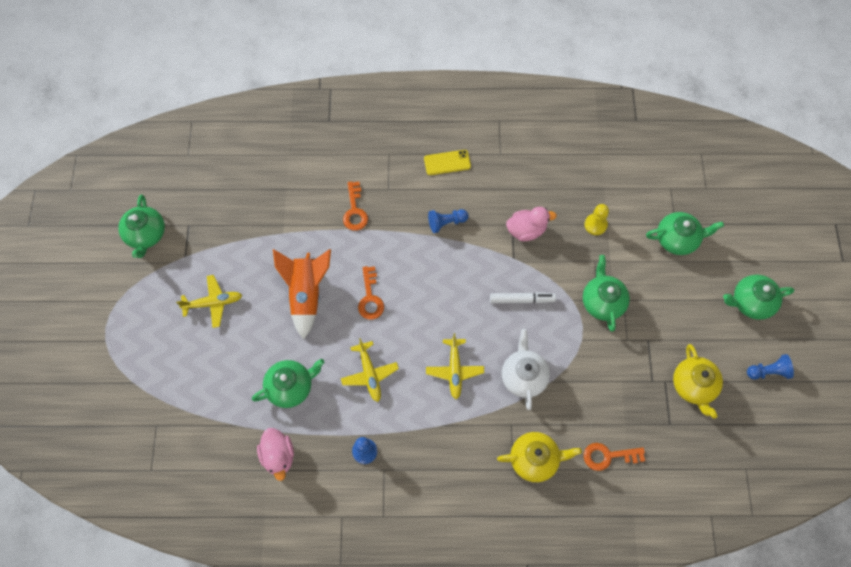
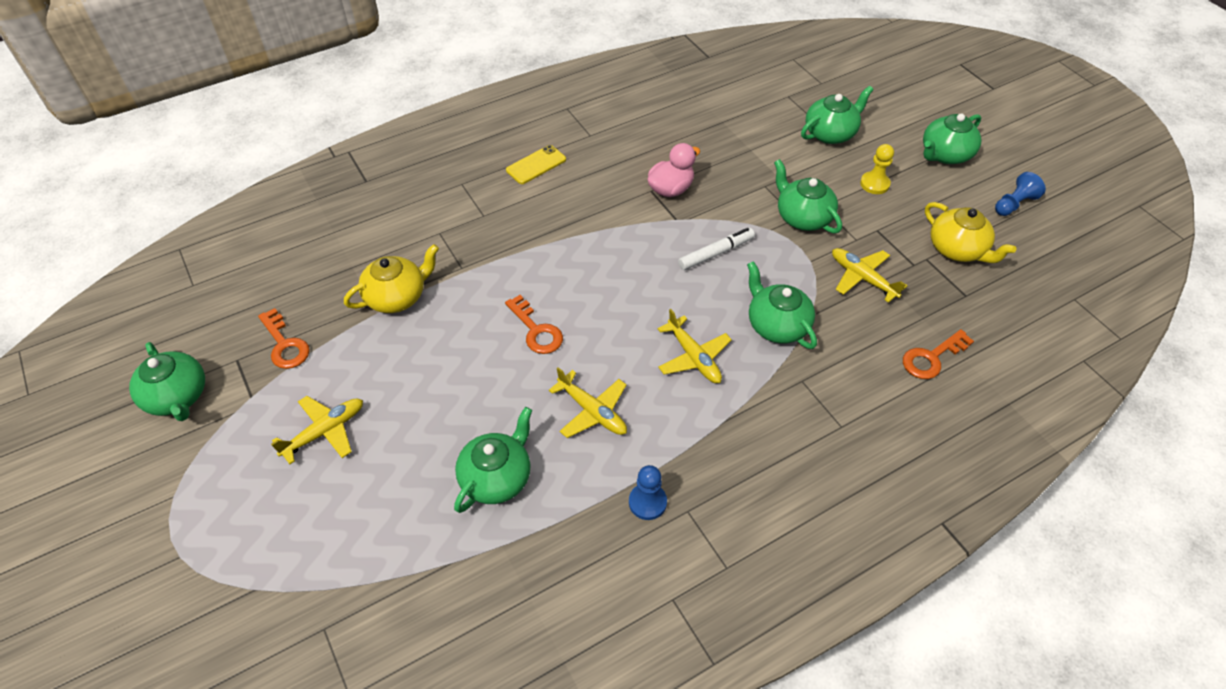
camera: 30 degrees left, 15 degrees down
(278, 456) = (534, 571): pink duck -> none
(306, 294) = (451, 364): orange rocket -> none
(355, 211) = (456, 252): orange key -> orange key (285, 344)
(446, 223) = (575, 219): blue pawn -> none
(523, 376) = (777, 325): white teapot -> green teapot
(535, 459) = (857, 403): yellow teapot -> yellow teapot (397, 297)
(595, 225) = (739, 154): yellow pawn -> yellow pawn (874, 184)
(608, 372) = (862, 278): none -> yellow plane

